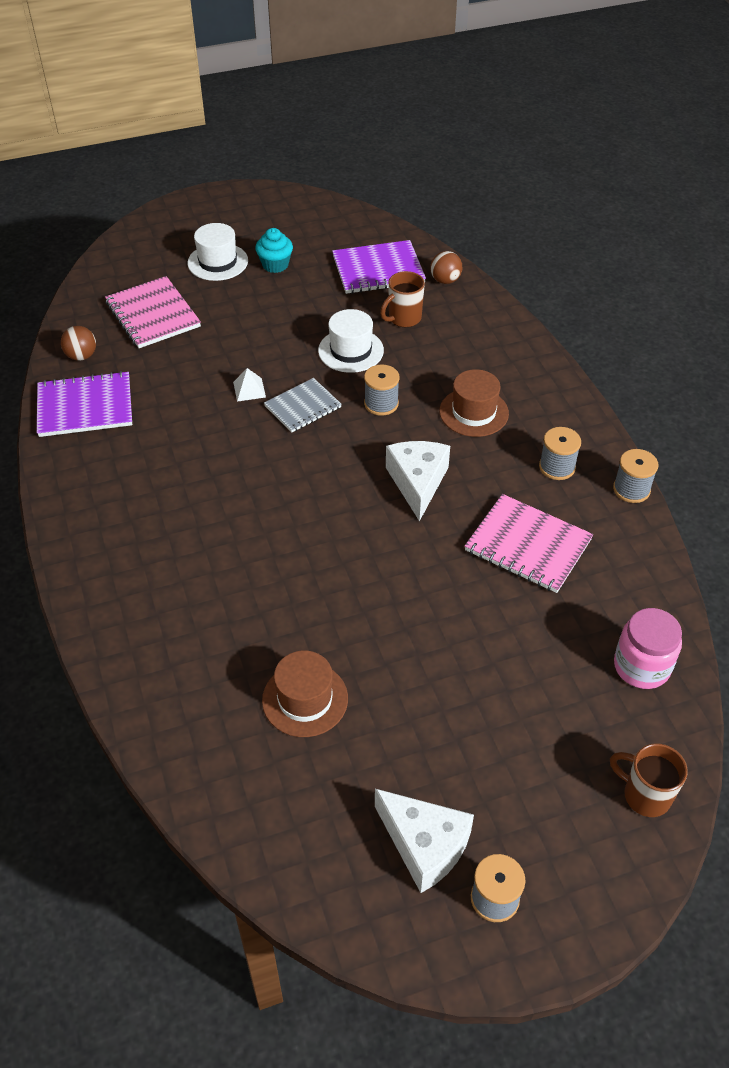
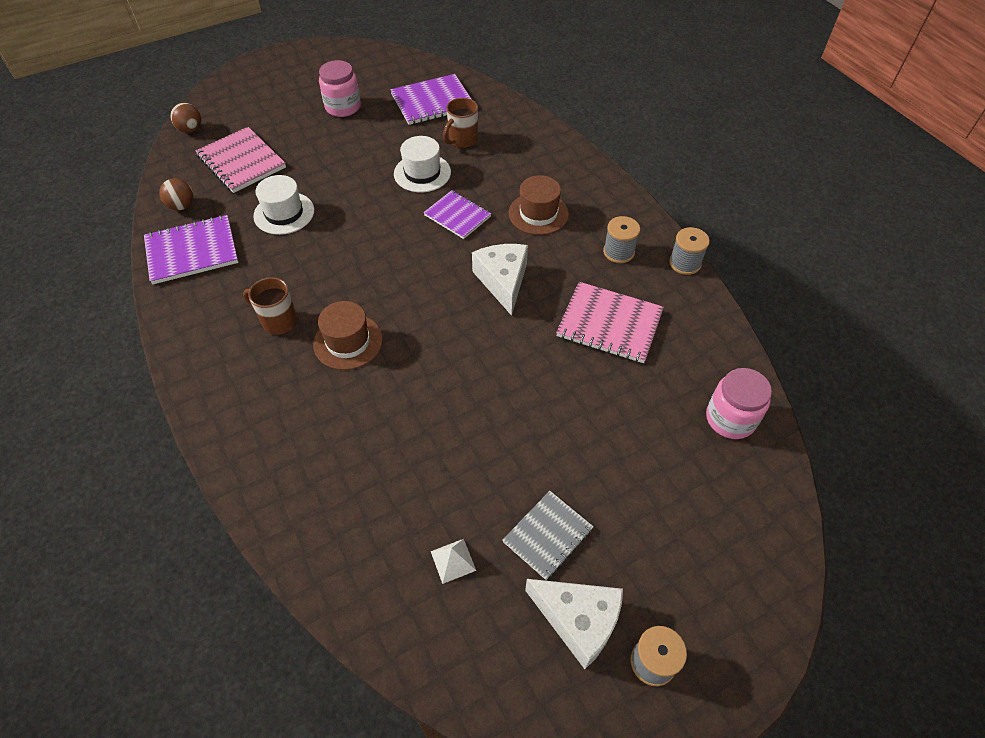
camera: 10 degrees left, 5 degrees up
(217, 262) = (292, 110): white hat -> white hat (284, 213)
(249, 389) = (339, 217): white pyramid -> white pyramid (453, 560)
(275, 265) = (343, 107): turquoise cupcake -> pink jar
(303, 407) = (389, 227): grey notebook -> grey notebook (548, 535)
(305, 699) = (441, 496): brown hat -> brown hat (348, 342)
(381, 404) = (457, 216): grey spool -> purple notebook
(445, 280) = (491, 104): brown ball -> brown ball (190, 129)
(645, 795) = (761, 537): brown mug -> brown mug (278, 321)

